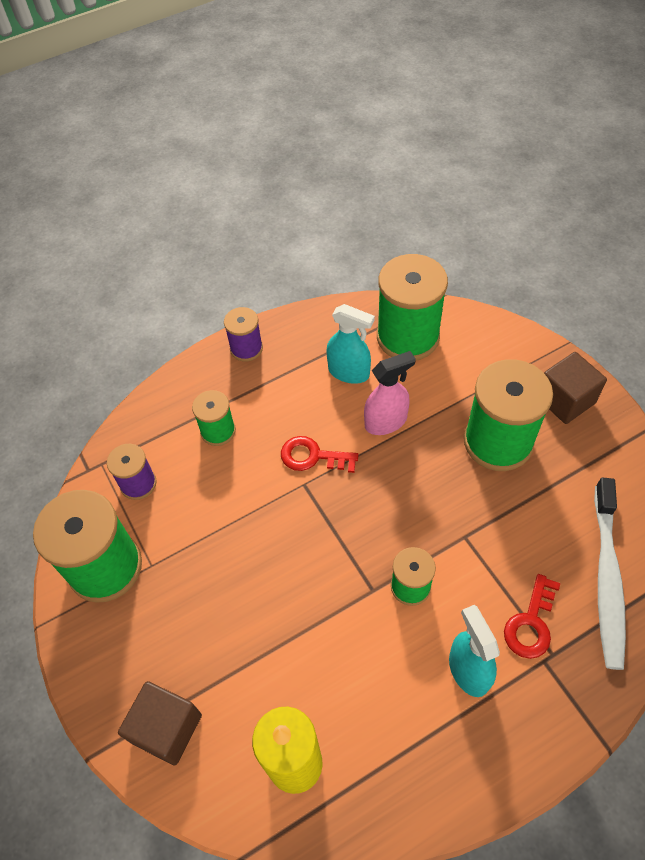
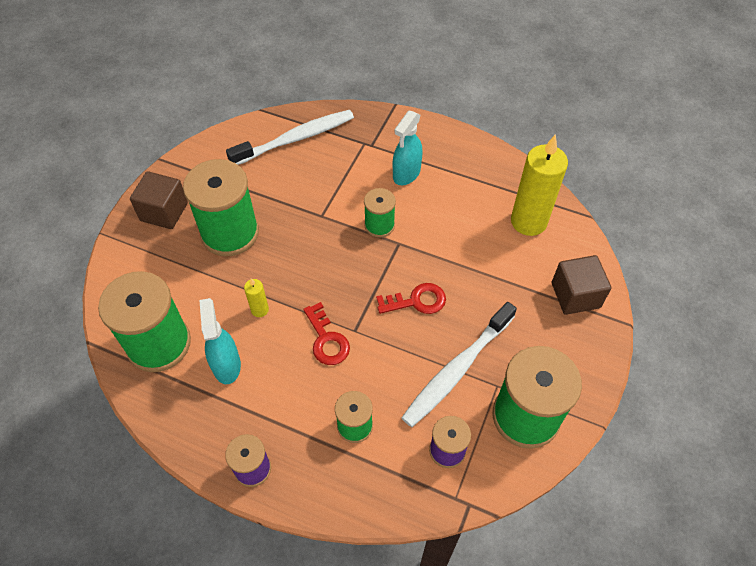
camera: 130 degrees left, 0 degrees up
(194, 543) = (457, 370): none -> white toothbrush
(386, 422) = (260, 310): pink spray bottle -> yellow candle
(531, 623) = (353, 159): red key -> red key (417, 301)

